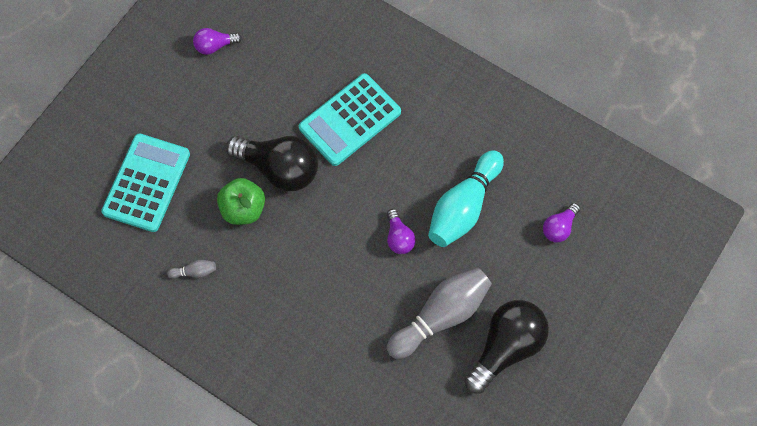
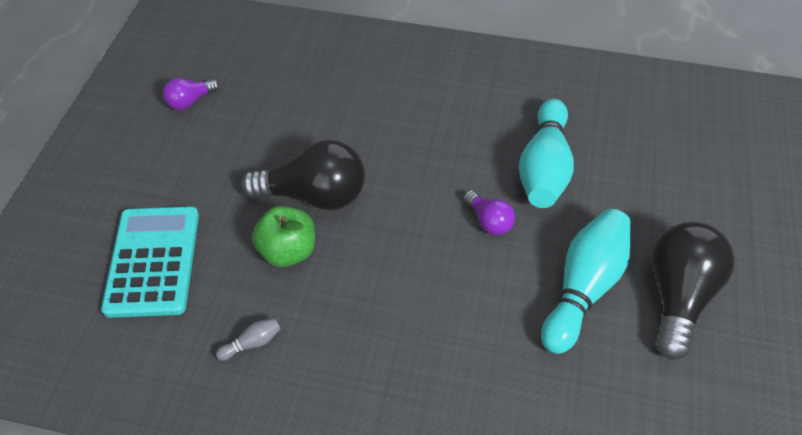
camera: 20 degrees left, 15 degrees down
(350, 120) = (375, 125): turquoise calculator -> none
(441, 316) = (583, 288): grey bowling pin -> turquoise bowling pin
(559, 227) = (657, 155): purple light bulb -> none

